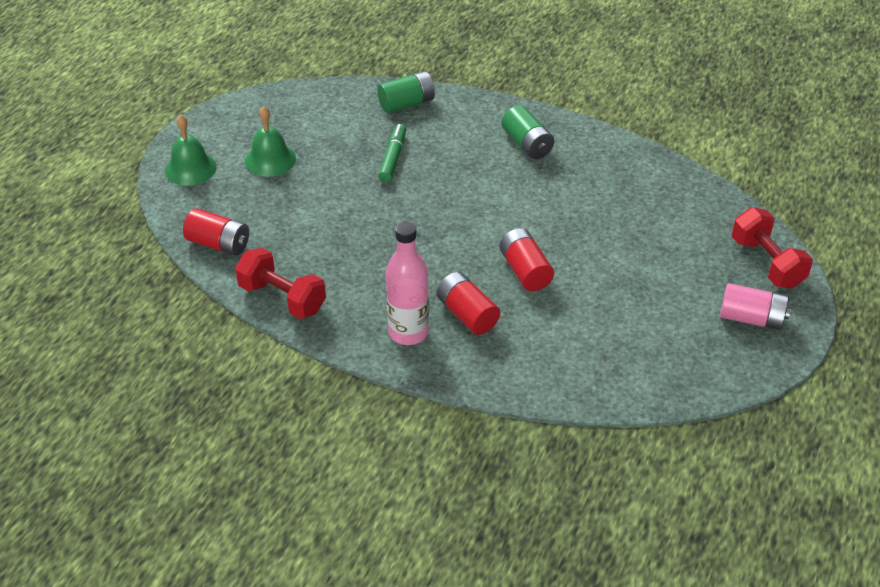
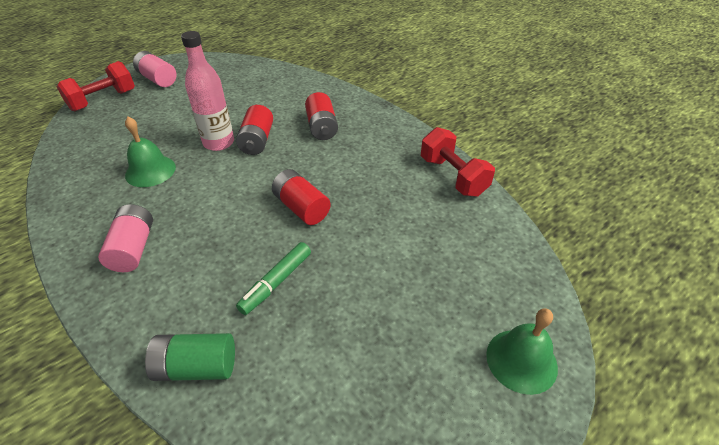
camera: 155 degrees left, 0 degrees up
(218, 244) = (500, 242): red battery -> red battery (301, 207)
(270, 160) = (415, 335): green bell -> green bell (150, 171)
(408, 332) = (369, 128): pink bottle -> pink bottle (219, 143)
(527, 144) = (133, 248): green battery -> pink battery
(767, 263) = (103, 100): red dumbbell -> red dumbbell turned 45 degrees clockwise

